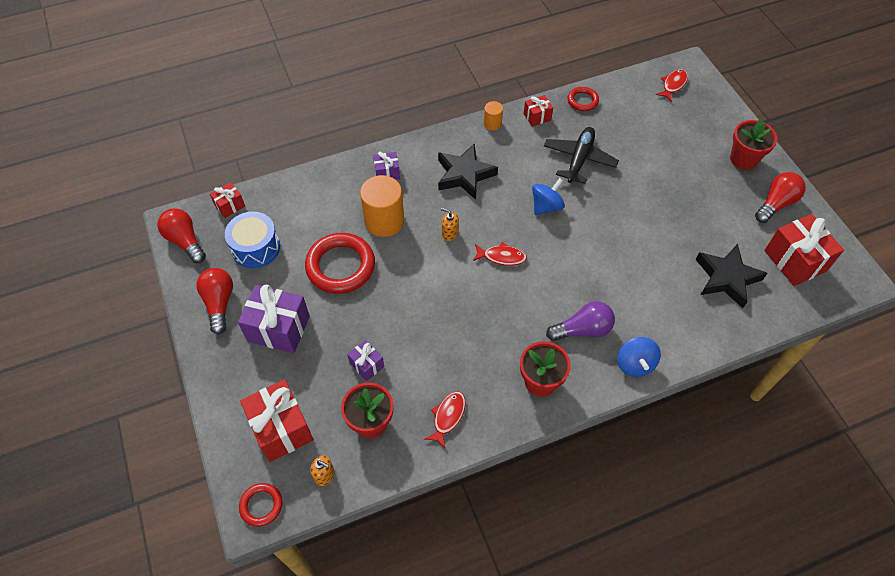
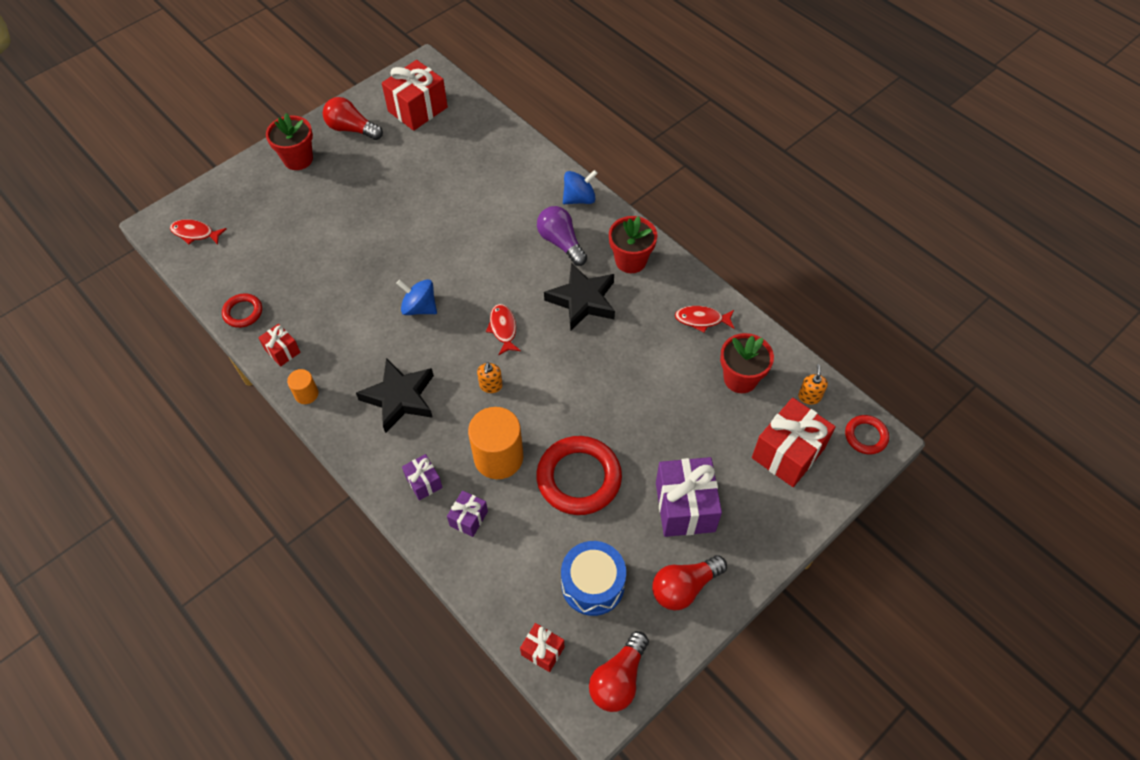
camera: 110 degrees left, 0 degrees up
(366, 365) = (684, 405): purple gift -> purple gift (468, 518)
(579, 159) = (340, 294): black plane -> none
(726, 278) = (457, 151): black star -> black star (582, 300)

